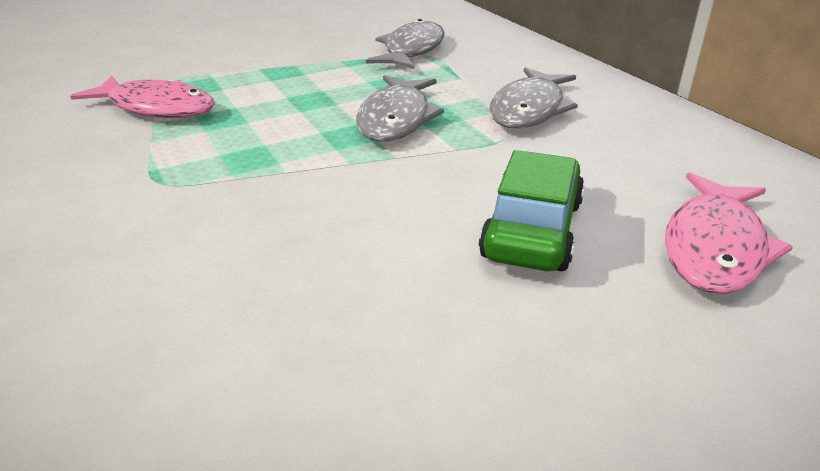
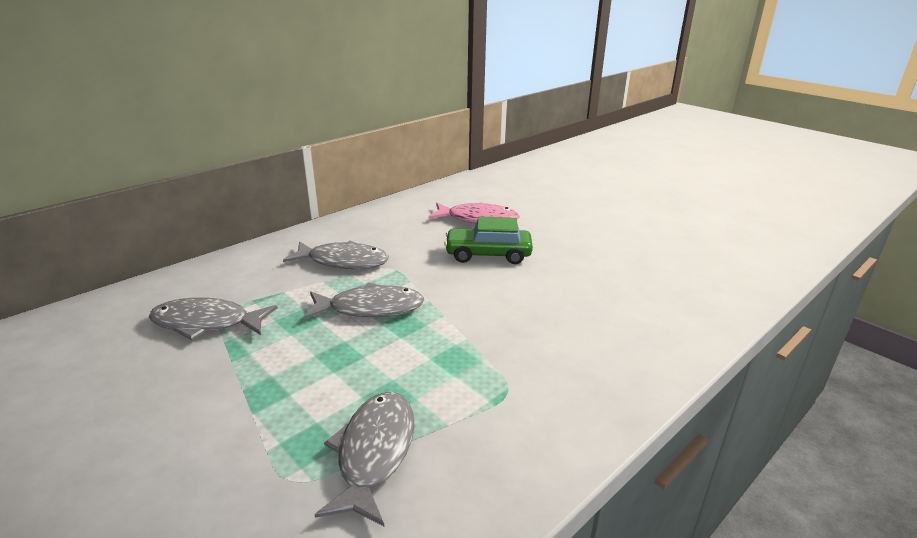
camera: 105 degrees left, 5 degrees down
(157, 107) = (374, 452): pink fish -> grey fish

